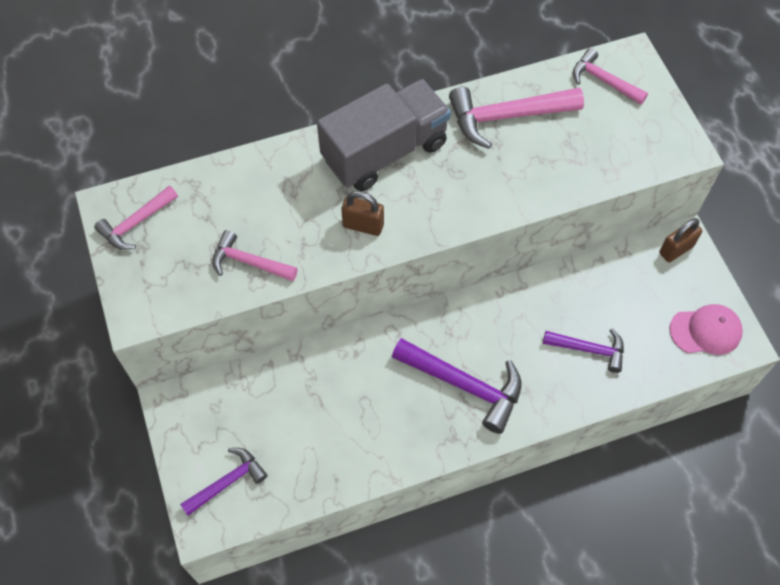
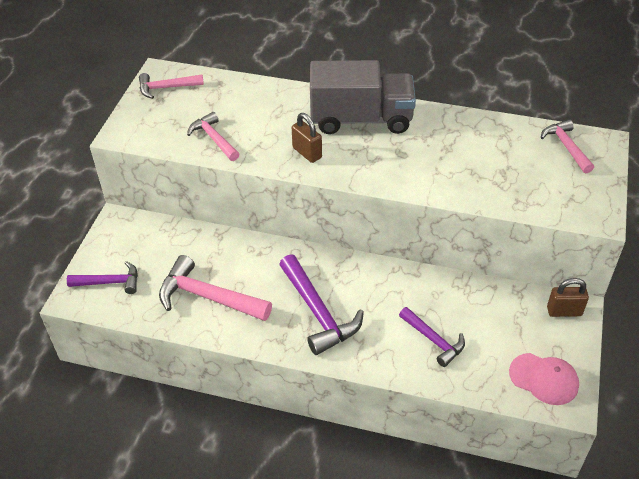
camera: 35 degrees right, 15 degrees down
(506, 117) = (468, 136): pink hammer -> pink hammer (207, 297)

